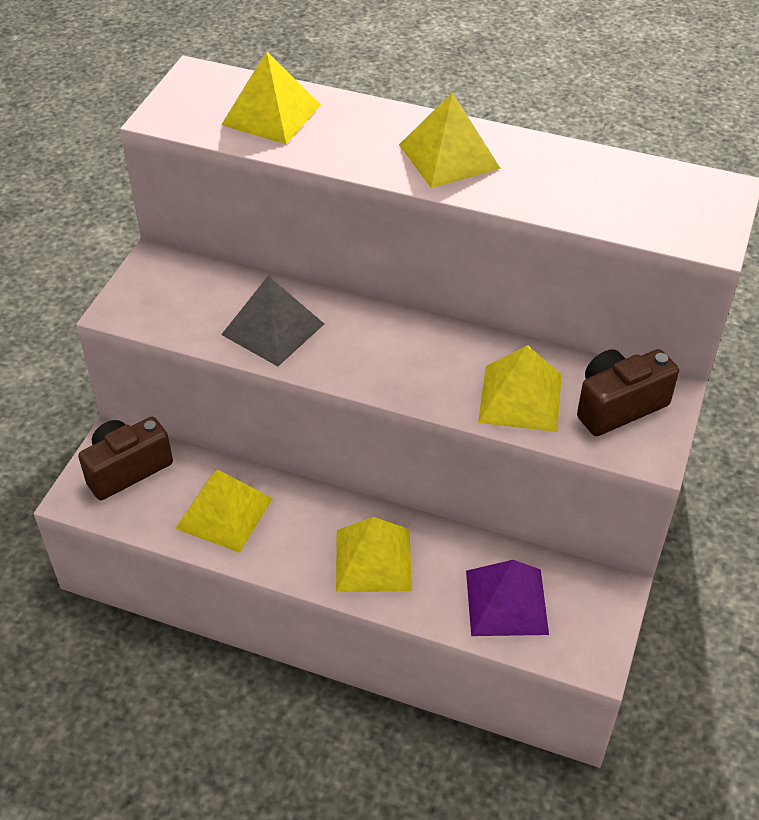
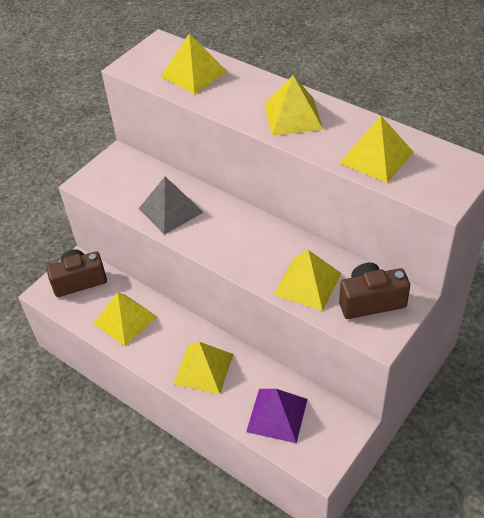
camera: 20 degrees right, 0 degrees up
(593, 196) = (376, 157): none -> yellow pyramid

